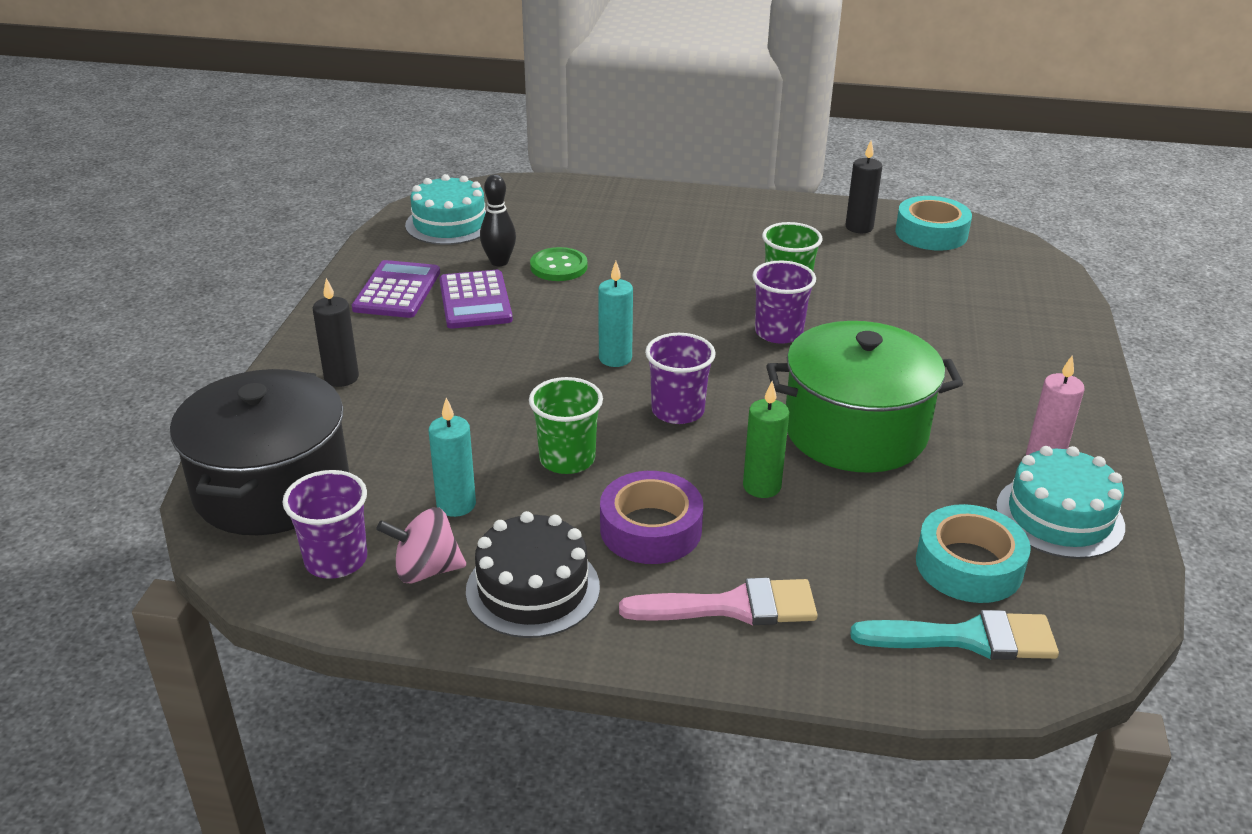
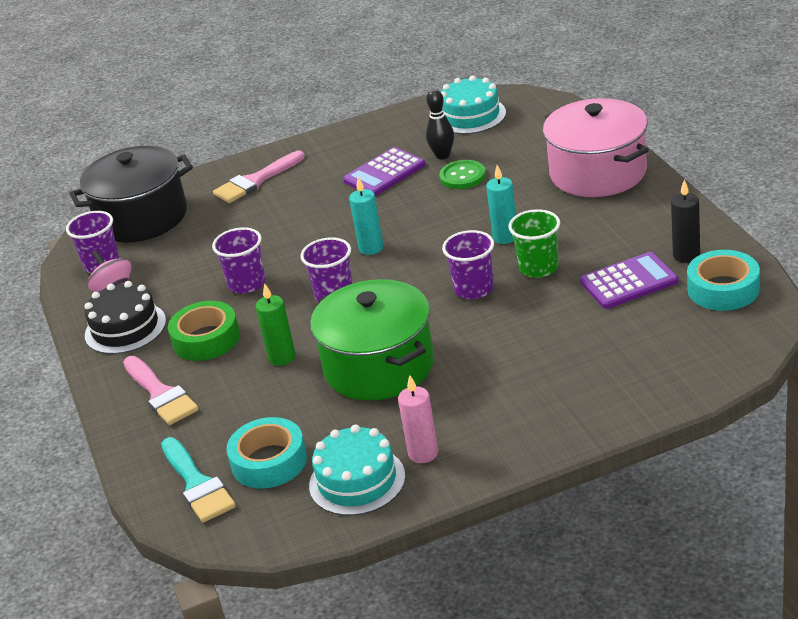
camera: 65 degrees right, 0 degrees up
(341, 378) = (256, 181): black candle -> pink brush
(397, 291) = (366, 145): purple calculator -> purple calculator (629, 282)
(456, 504) = (174, 272): turquoise candle -> turquoise candle (505, 237)
(567, 459) = (247, 284): green cup -> purple cup
(650, 529) = (206, 339): purple tape -> green tape
(665, 211) = (598, 173): none -> pink pot

